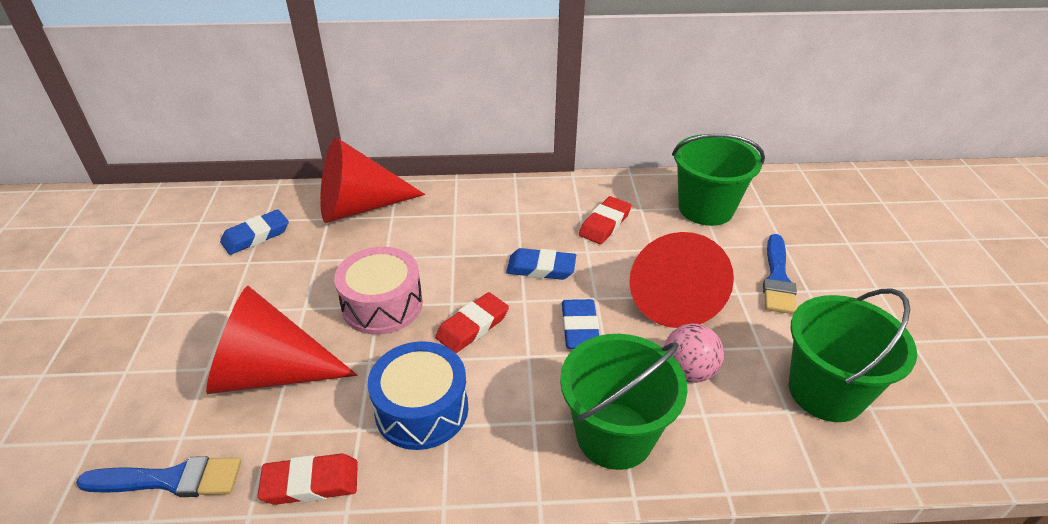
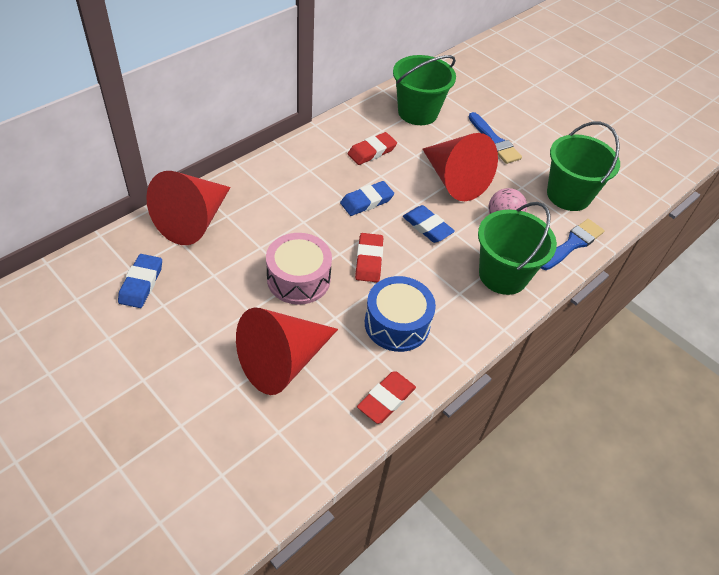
camera: 45 degrees left, 10 degrees up
(170, 480) = (305, 455): blue brush -> blue brush (572, 244)
(604, 224) = (372, 151): red eraser -> red eraser turned 60 degrees clockwise

